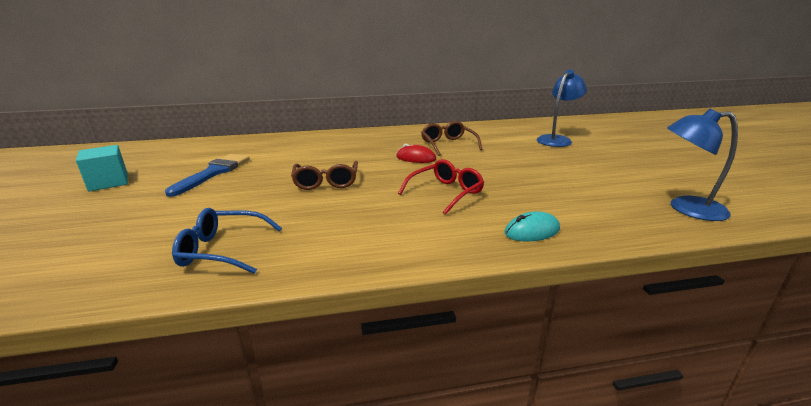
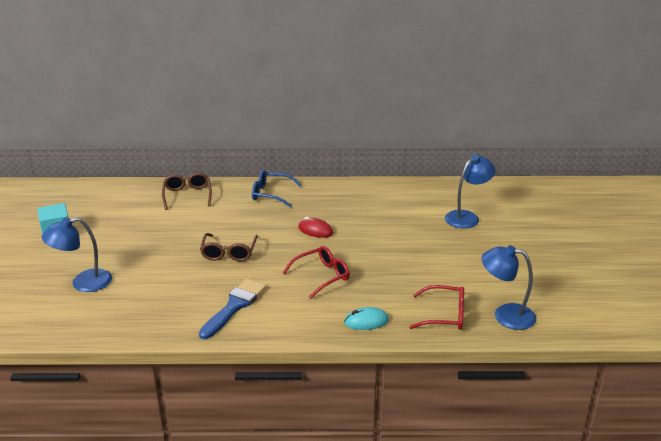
camera: 10 degrees right, 5 degrees up
(130, 226) = (83, 283): none -> blue lamp
(213, 173) = (138, 231): blue brush -> blue brush (234, 306)
(222, 250) = (147, 311): blue glasses -> blue glasses (271, 194)
(448, 144) = (354, 214): brown glasses -> brown glasses (187, 195)
(619, 215) = (444, 315): none -> red glasses

